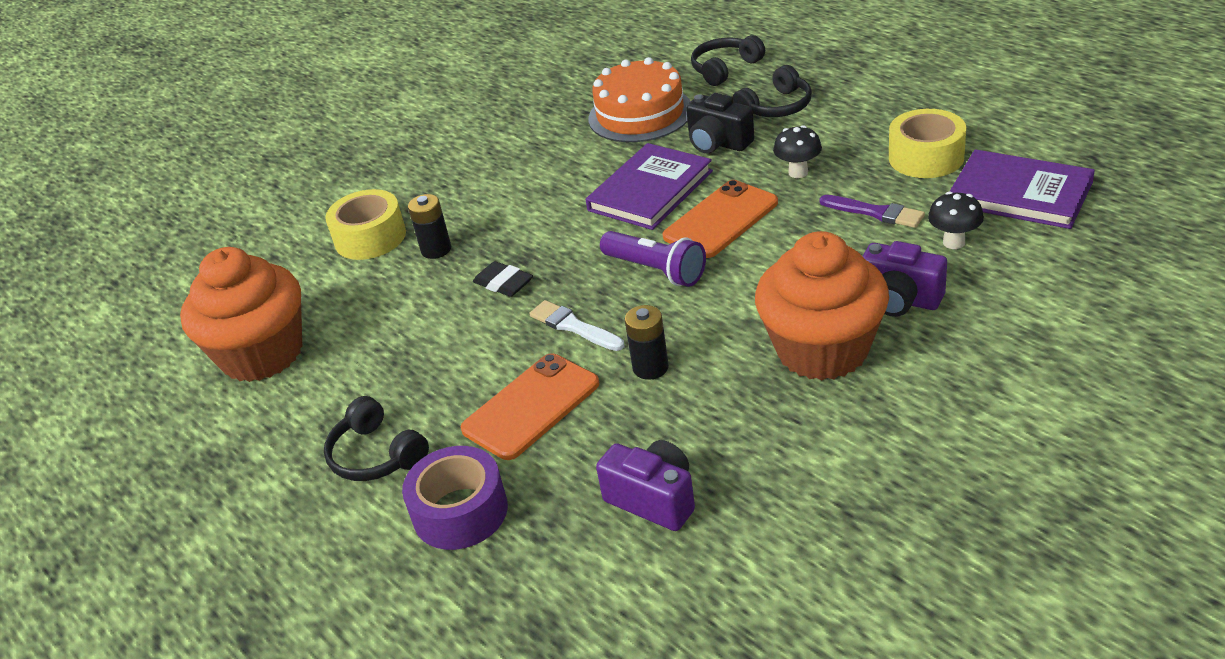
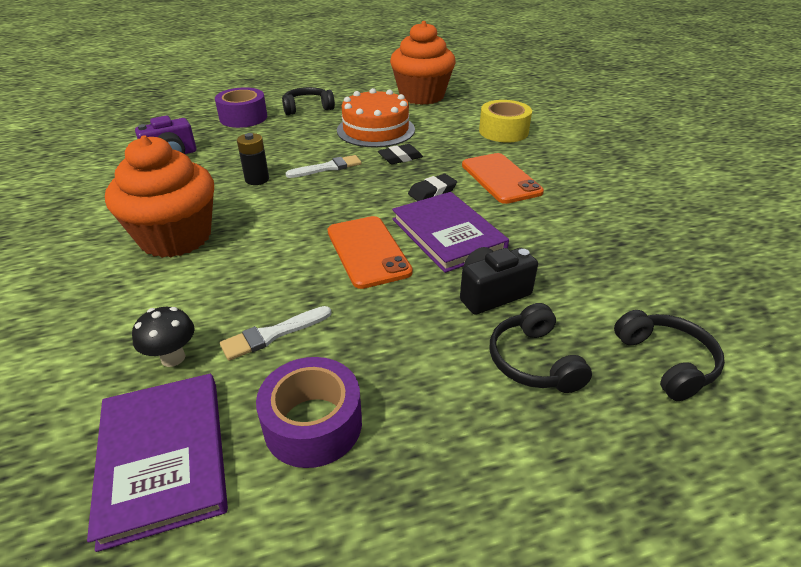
camera: 110 degrees right, 0 degrees up
(436, 250) = (465, 146): black battery -> none
(531, 406) = (282, 143): orange phone -> orange phone (500, 178)
(573, 229) = (432, 192): none -> black eraser
(640, 114) = (592, 269): orange cake -> orange cake (376, 130)
(656, 270) = (343, 207): purple flashlight -> none
(798, 172) = (388, 319): black mushroom -> none
(875, 213) = (273, 334): purple brush -> white brush
(900, 300) = (163, 290): purple camera -> none
(926, 157) = (313, 424): yellow tape -> purple tape
(1020, 194) = (163, 458): purple book -> purple book turned 75 degrees counterclockwise

